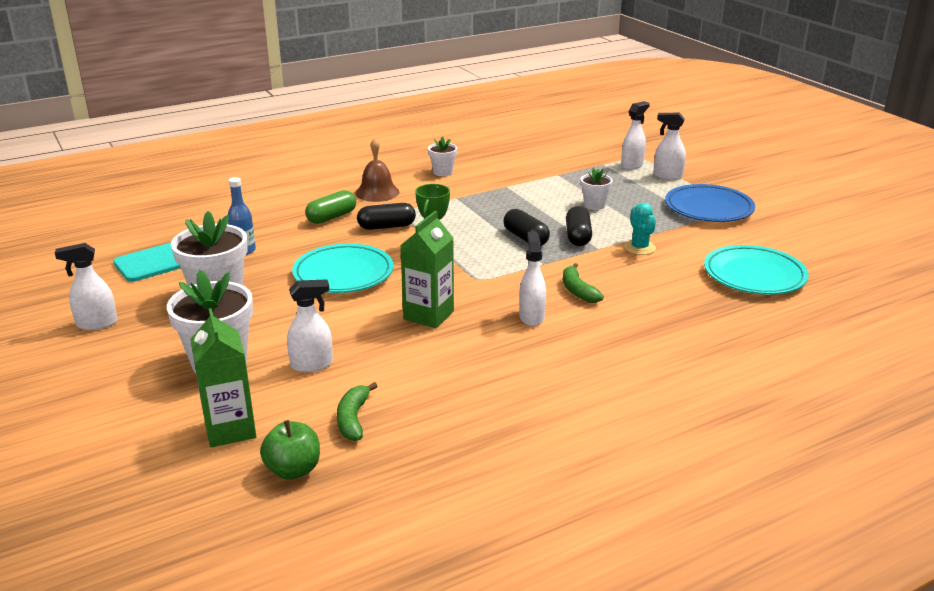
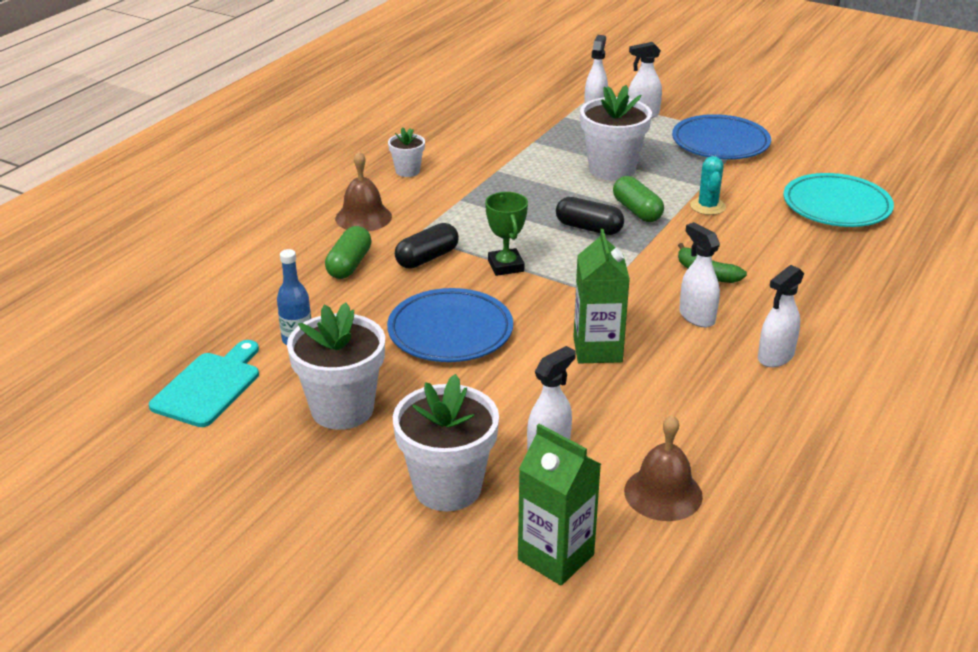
camera: 30 degrees left, 5 degrees up
(96, 324) = (234, 496): white spray bottle -> white spray bottle (775, 357)
(293, 470) = (673, 572): green apple -> none
(343, 274) = (450, 331): turquoise plate -> blue plate
(353, 419) = (663, 493): green banana -> brown bell
(578, 236) = (637, 211): black capsule -> green capsule
(594, 205) = (612, 169): white flower pot -> white flower pot, size x1.90
(639, 248) = (708, 206): turquoise cactus -> turquoise cactus turned 45 degrees clockwise

